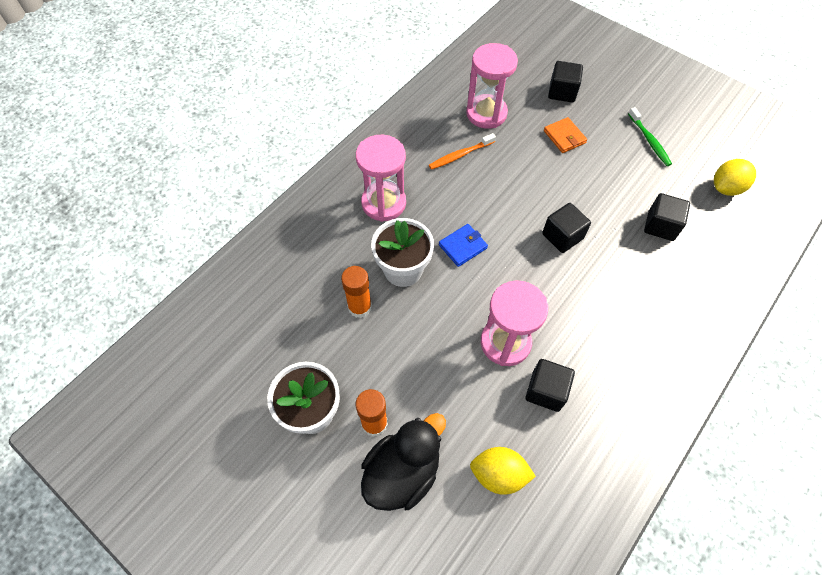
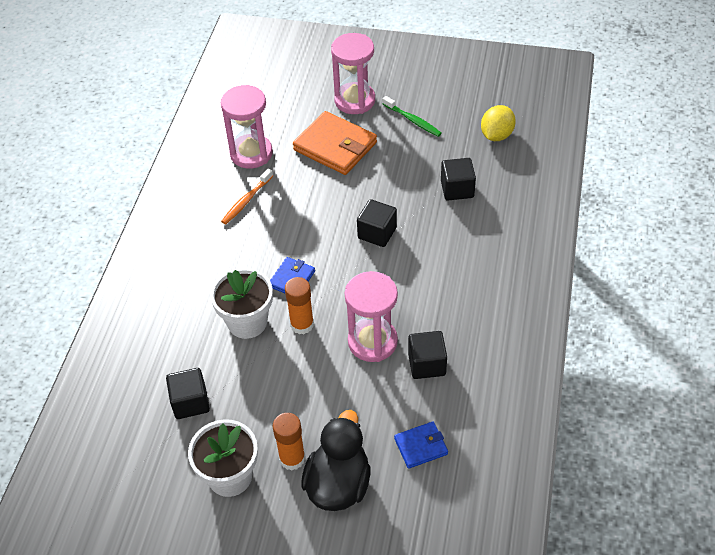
camera: 25 degrees left, 10 degrees down
(360, 307) = (224, 371): orange glue stick -> orange glue stick (302, 324)
(383, 203) = (196, 272): pink hourglass -> pink hourglass (355, 100)
(498, 474) = (421, 446): yellow lemon -> blue wallet
(562, 92) = (312, 107): black cube -> black cube (190, 402)
(564, 137) = (335, 146): orange wallet -> orange wallet, size x1.88

